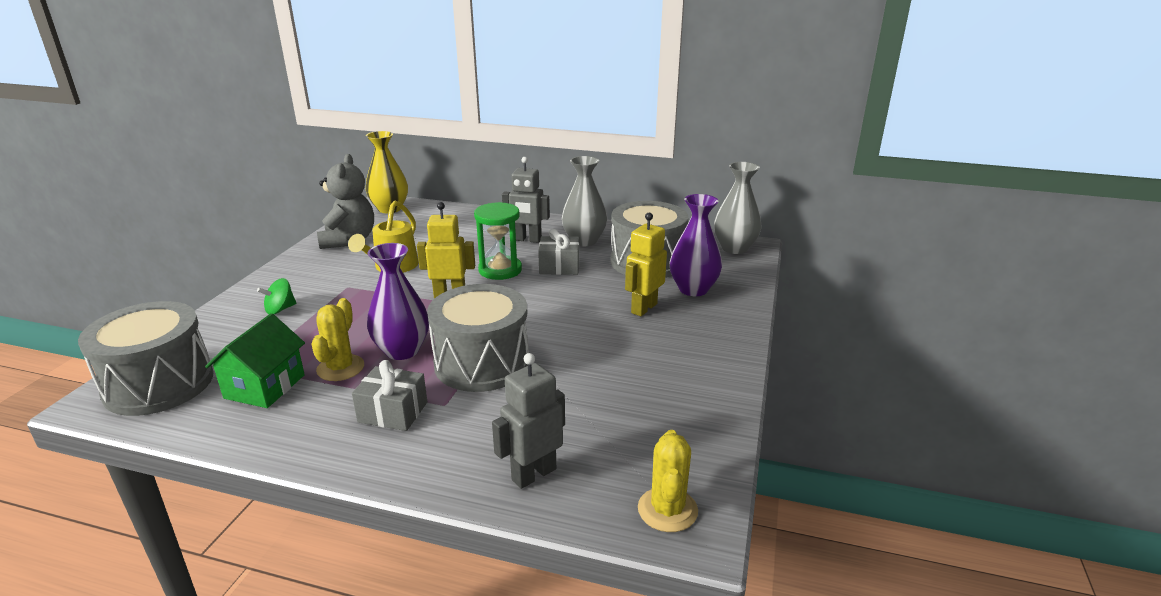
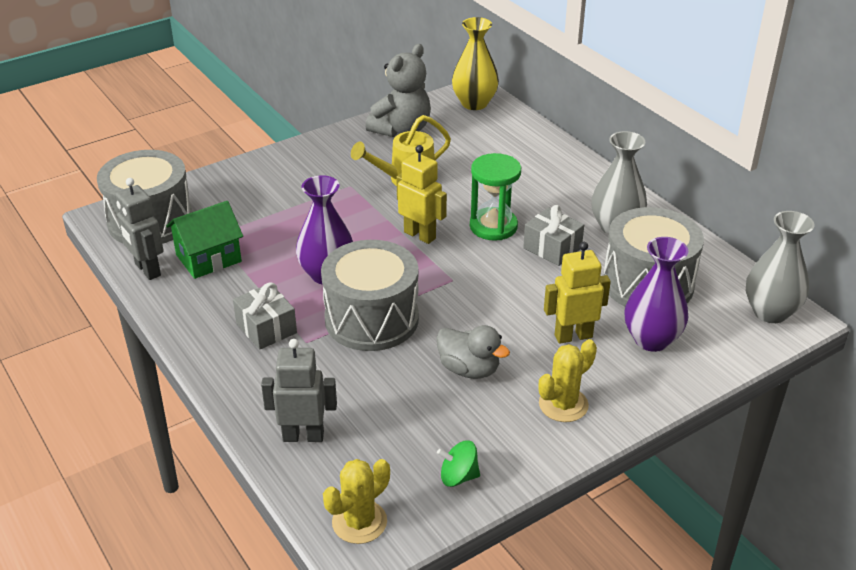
camera: 40 degrees right, 10 degrees up
(280, 309) = (281, 187): green spinning top -> green spinning top (458, 476)
(340, 368) = (270, 268): yellow cactus -> yellow cactus (563, 405)
(527, 240) = (560, 200): grey robot -> grey robot (147, 270)
(602, 360) = (469, 369): none -> grey duck

